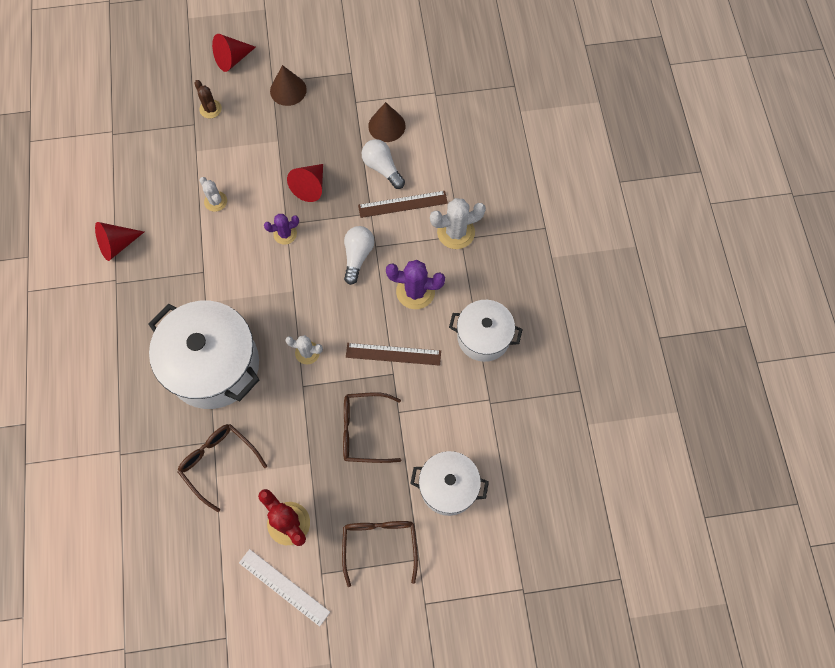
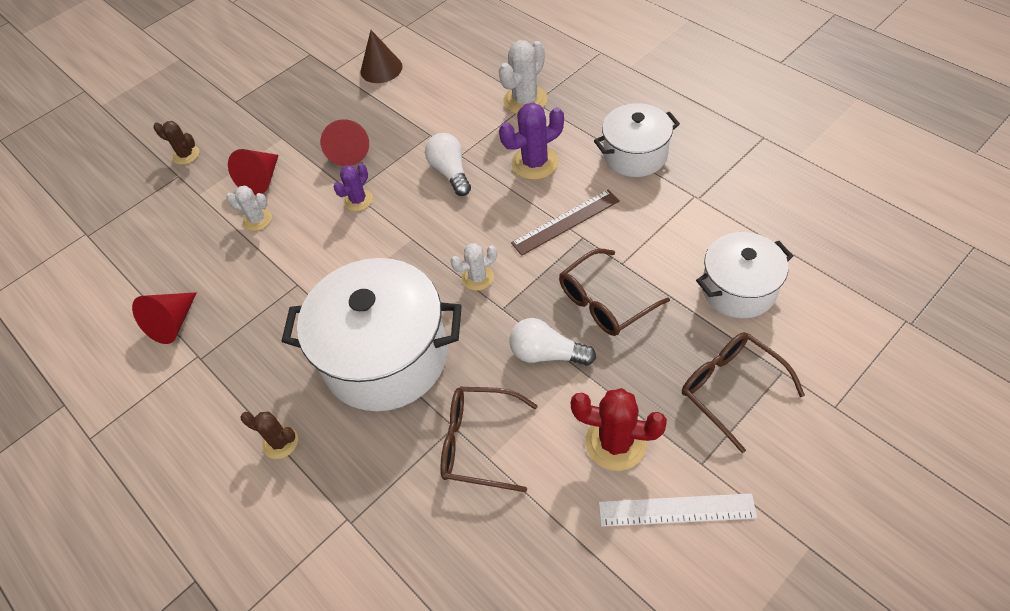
camera: 30 degrees left, 15 degrees down
(119, 375) = (280, 442): none -> brown cactus
(232, 59) = (177, 108): red cone -> red cone (261, 180)
(288, 90) = (257, 98): brown cone -> none
(382, 168) = (407, 98): white light bulb -> white light bulb (547, 354)
(402, 204) = (454, 111): brown ruler -> none

